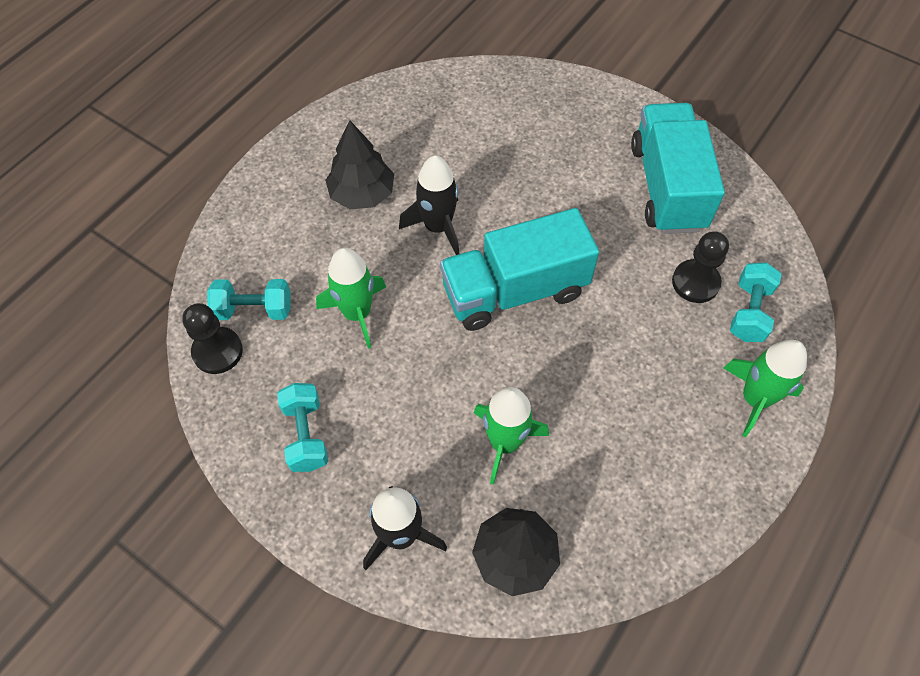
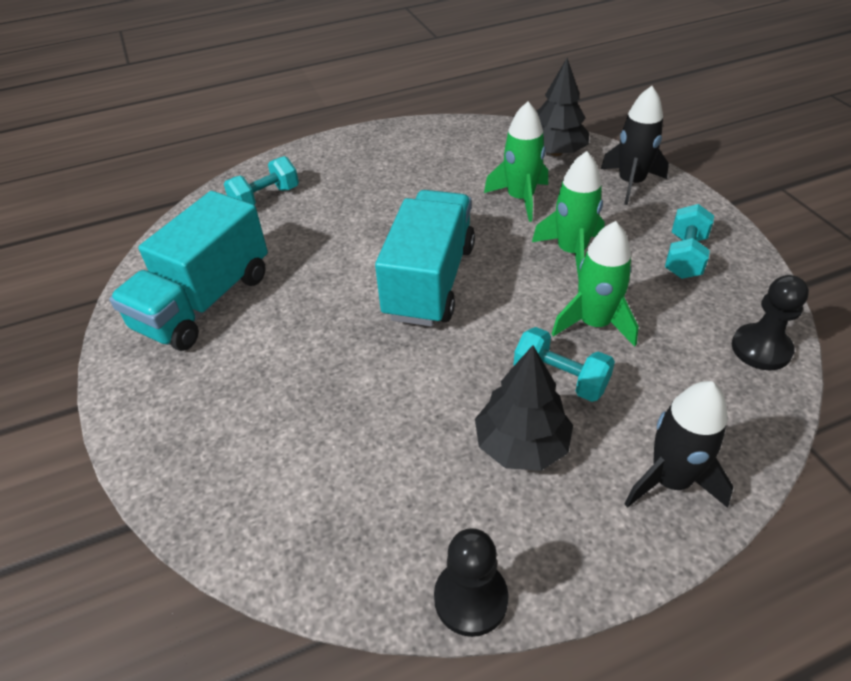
camera: 145 degrees left, 15 degrees down
(254, 309) = (709, 371): turquoise dumbbell -> turquoise dumbbell (560, 379)
(438, 227) = (458, 366): black rocket -> black rocket (670, 480)
(514, 291) = (429, 281): turquoise truck -> turquoise truck turned 90 degrees counterclockwise
(695, 282) = (278, 228): black pawn -> black pawn (471, 598)
(755, 399) = (325, 160): green rocket -> green rocket (571, 251)

